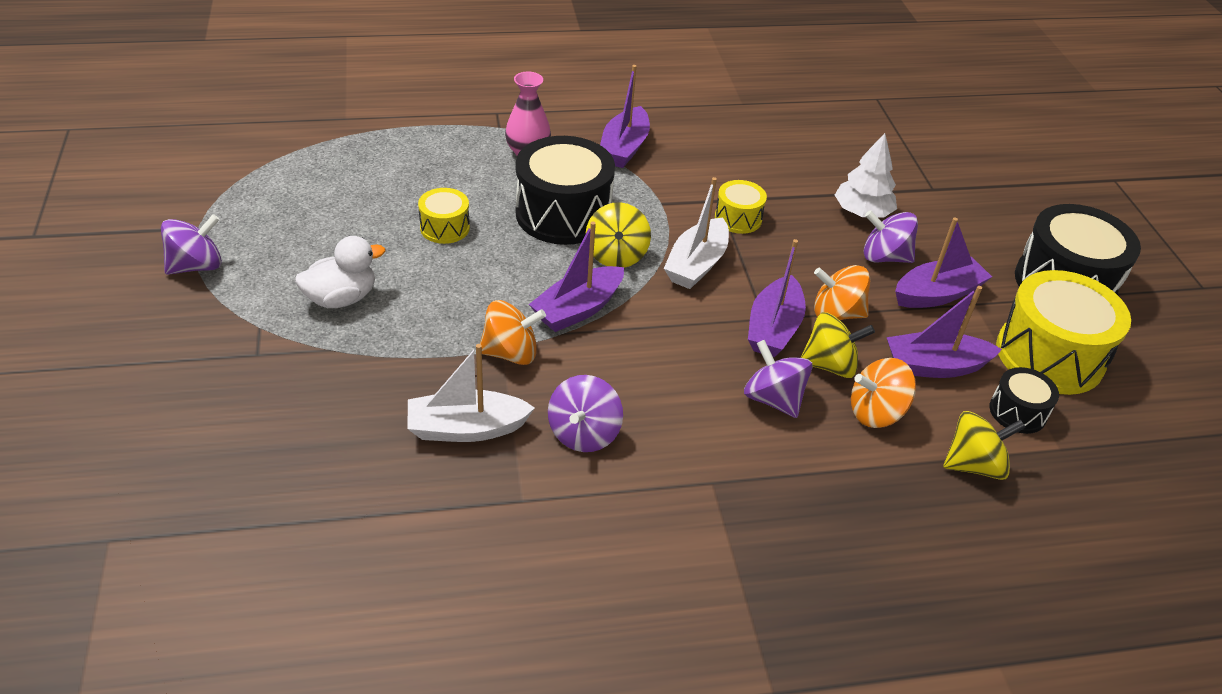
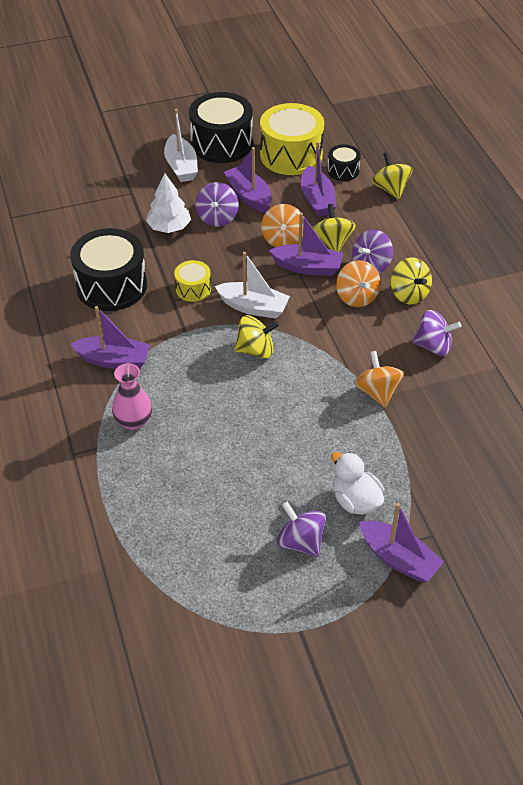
camera: 95 degrees left, 5 degrees up
(196, 266) = (350, 611): purple spinning top -> purple spinning top (300, 542)
(445, 228) = (251, 456): yellow drum -> none
(466, 428) = (452, 402): white boat -> white boat (181, 166)
(563, 214) = (214, 386): black drum -> black drum (111, 286)
(578, 309) = (321, 363): purple boat -> purple boat (398, 559)
(703, 430) = (409, 294): none -> yellow spinning top
(876, 412) = (365, 224): orange spinning top -> orange spinning top (356, 297)

